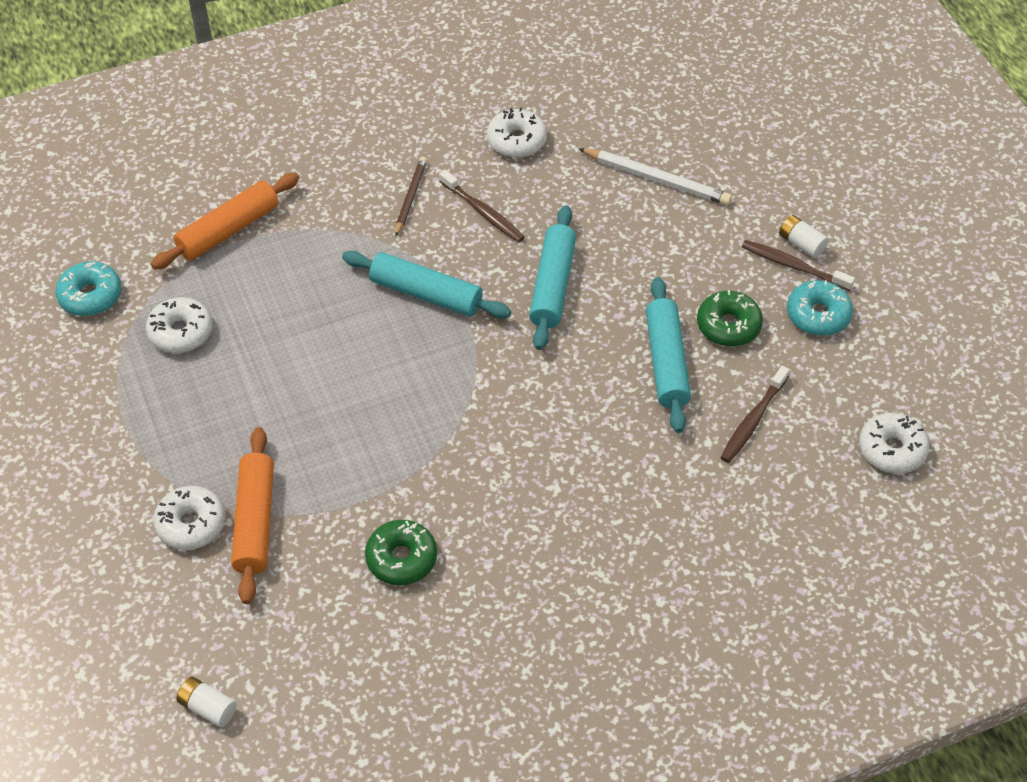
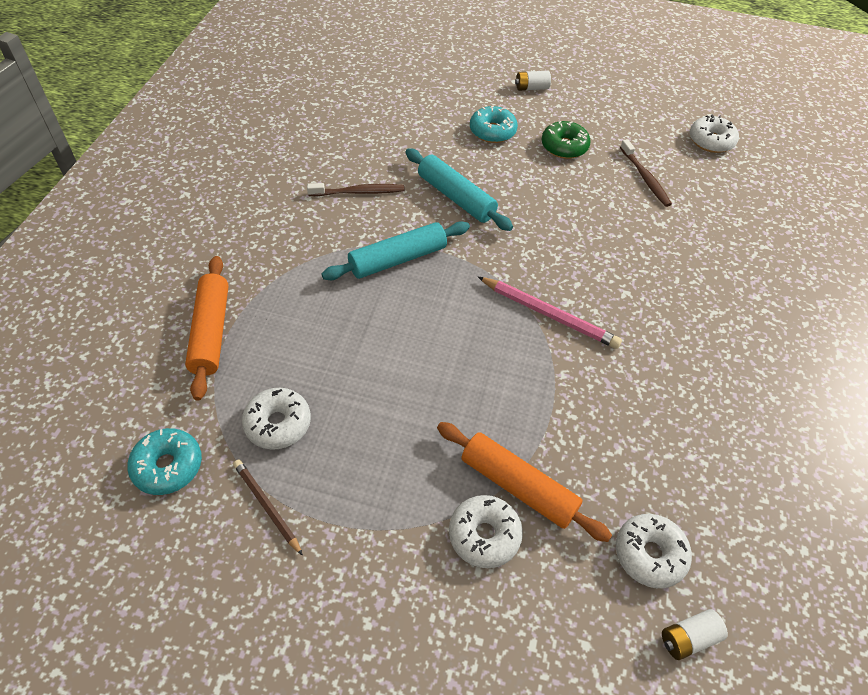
camera: 55 degrees left, 0 degrees up
(401, 558) = (625, 411): green donut -> none
(410, 197) = (304, 217): brown pencil -> brown pencil (267, 506)
(466, 442) = (549, 315): none -> pink pencil
(516, 141) = (318, 144): white donut -> white donut (649, 554)
(657, 179) = (421, 109): white pencil -> none
(667, 362) = (568, 186): turquoise rolling pin -> none
(793, 266) = (545, 99): brown toothbrush -> none
(818, 315) = (589, 111): turquoise donut -> turquoise donut (492, 131)

